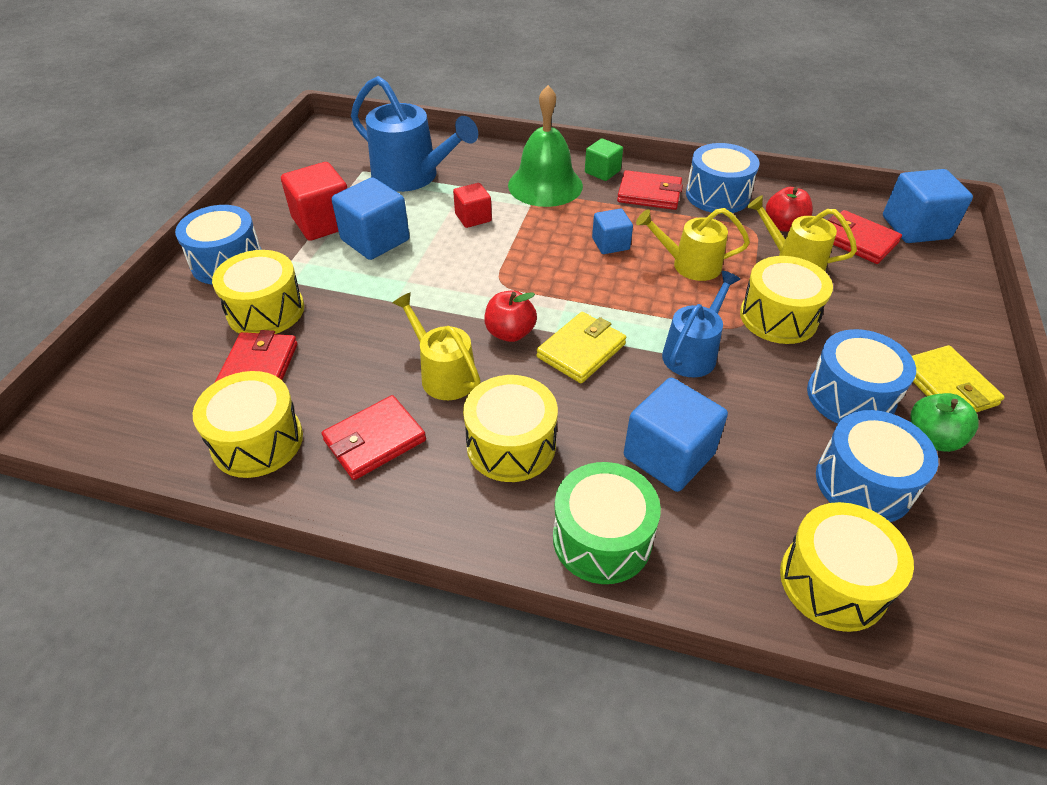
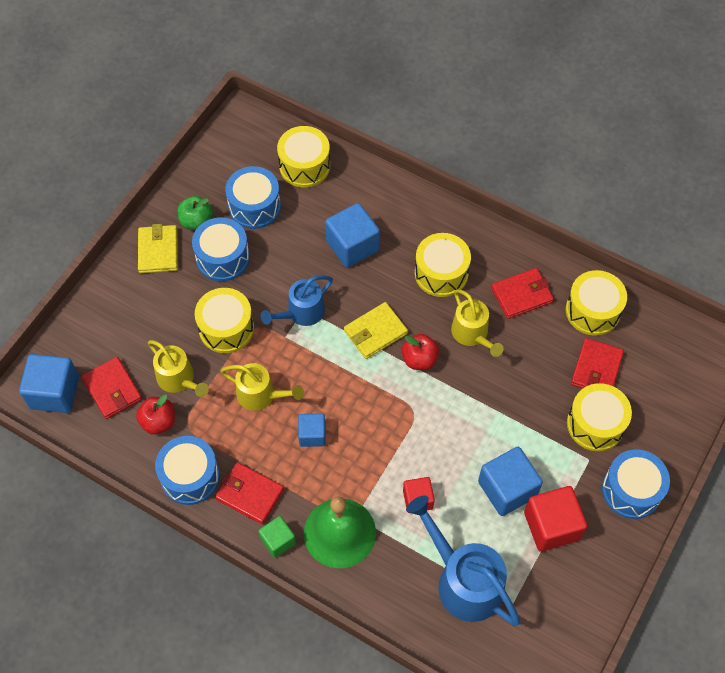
camera: 165 degrees left, 15 degrees up
(602, 538) = (408, 210): green drum -> none

